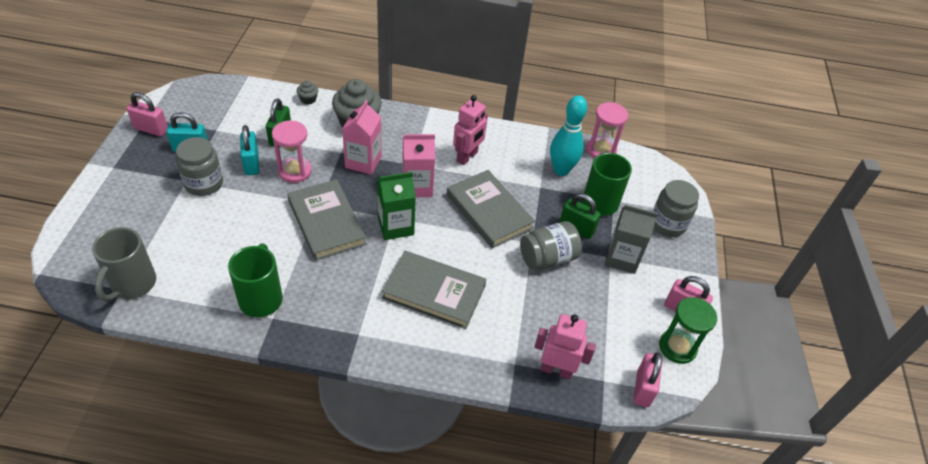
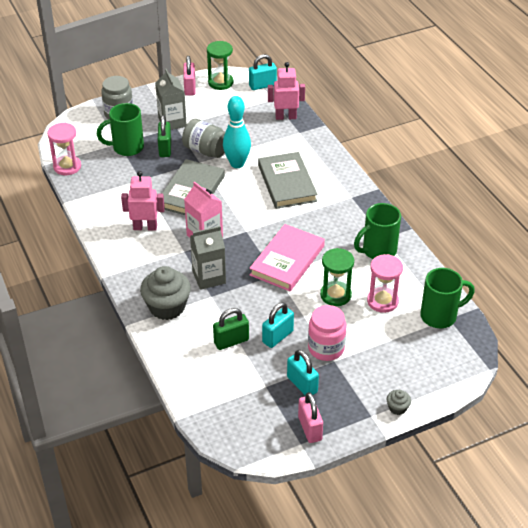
camera: 120 degrees left, 5 degrees down
(132, 284) = (440, 316): grey mug -> green mug
(204, 183) = (326, 348): grey jar -> pink jar
(248, 228) = (335, 295): none -> green hourglass
(295, 171) = (258, 307): pink hourglass -> pink hourglass (382, 301)
(308, 99) = (168, 355): grey cupcake -> grey cupcake (397, 408)
(326, 222) = (287, 260): grey book -> pink book
(363, 162) = (209, 277): pink carton -> grey carton
(395, 226) = (253, 226): green carton -> none
(556, 370) = (286, 117): pink robot -> pink robot turned 105 degrees clockwise
(561, 170) = (111, 177): turquoise bowling pin -> turquoise bowling pin (237, 164)
(643, 388) = (262, 85): pink padlock -> turquoise padlock

